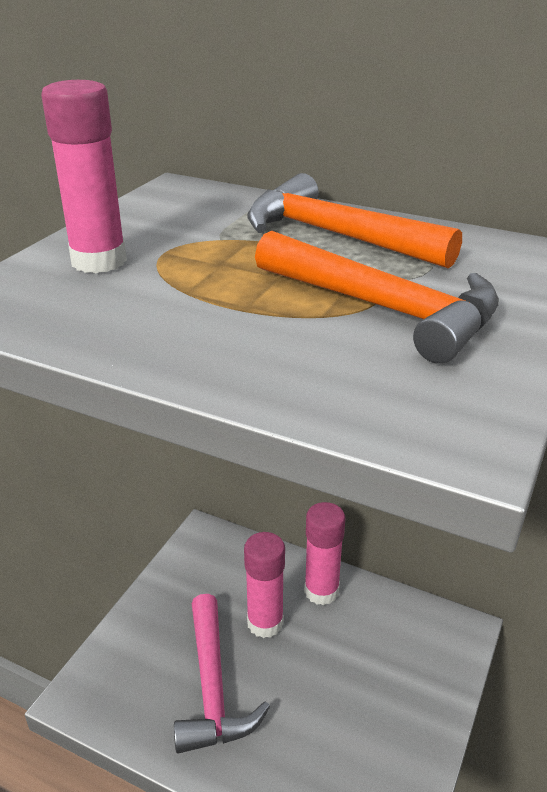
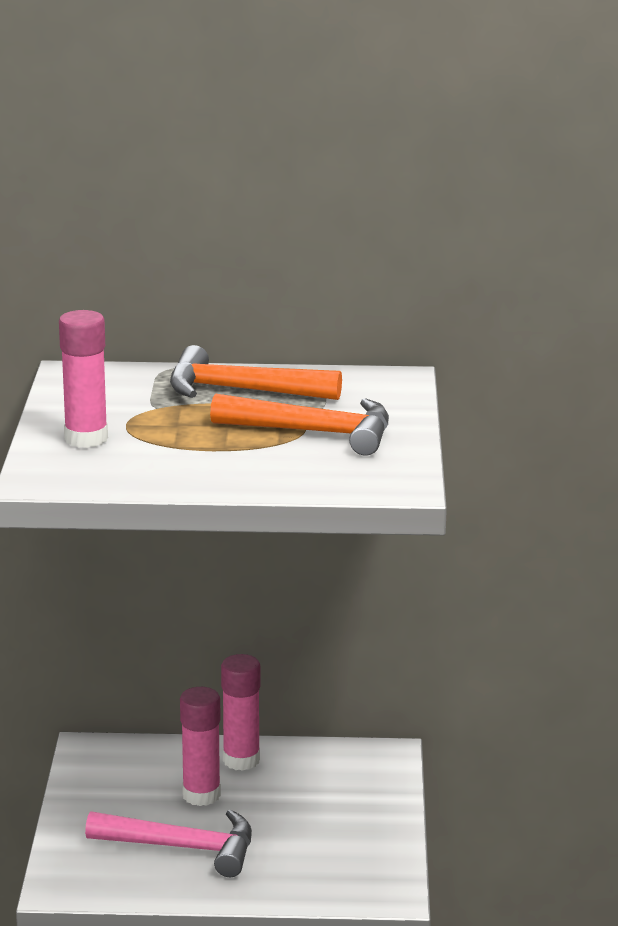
camera: 25 degrees left, 10 degrees down
(213, 688) = (183, 848): pink hammer -> pink hammer turned 45 degrees counterclockwise

